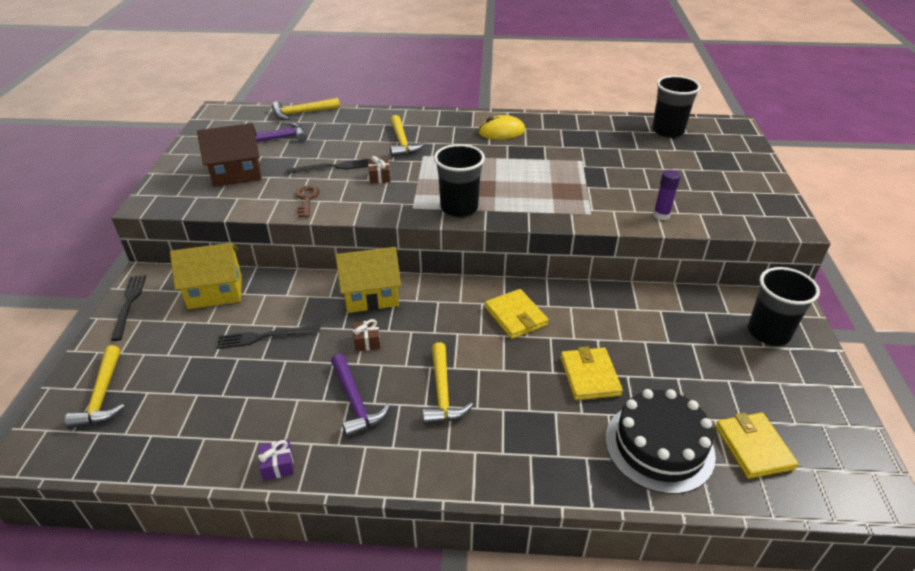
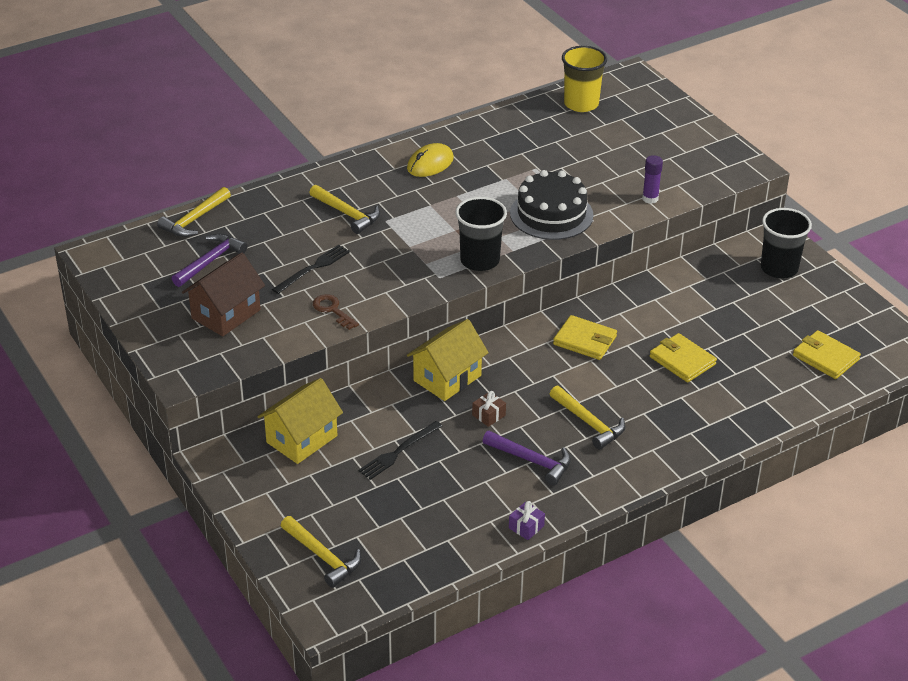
camera: 35 degrees left, 0 degrees up
(129, 304) = (234, 486): black fork -> none
(379, 177) = (372, 260): brown gift -> none
(659, 446) = (768, 386): black cake -> black cake (551, 214)
(668, 131) = (581, 104): black cup -> yellow cup

